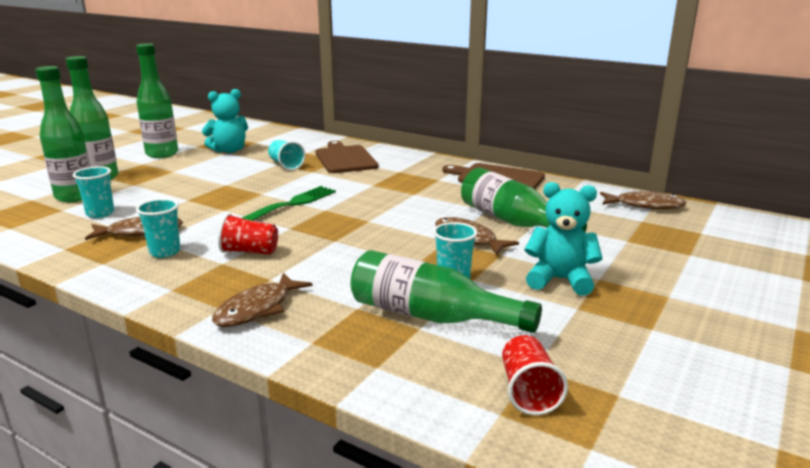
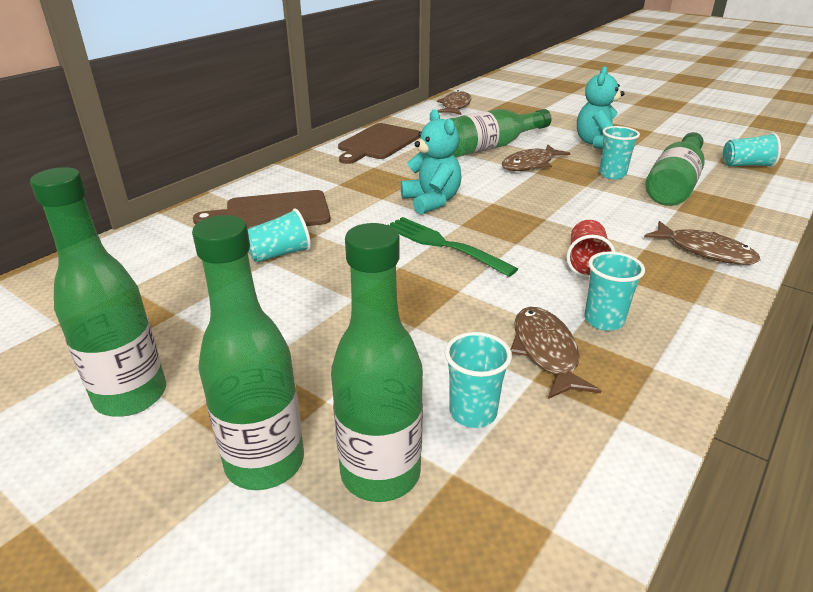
camera: 85 degrees left, 10 degrees up
(229, 150) = (165, 311): turquoise teddy bear -> turquoise teddy bear (431, 201)
(528, 391) = (746, 165): red cup -> turquoise cup

